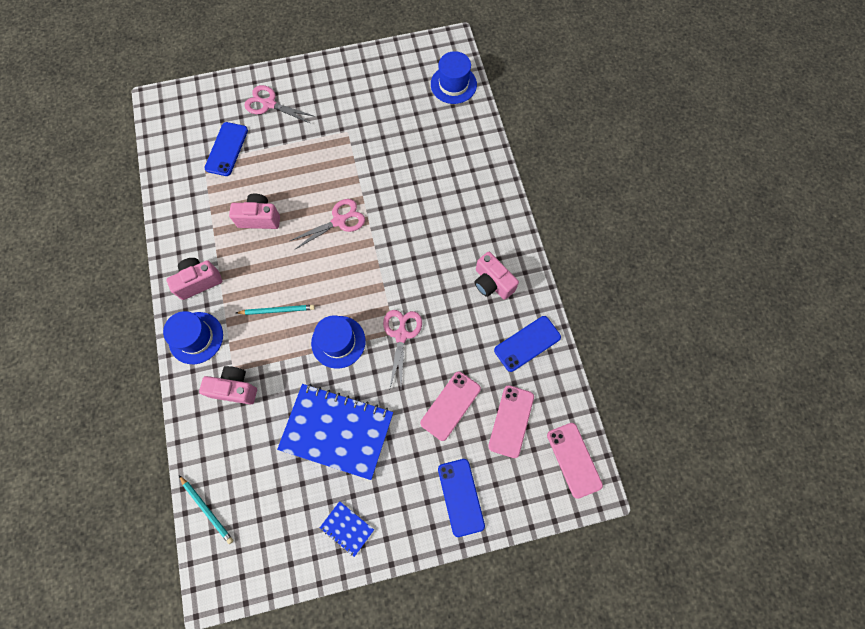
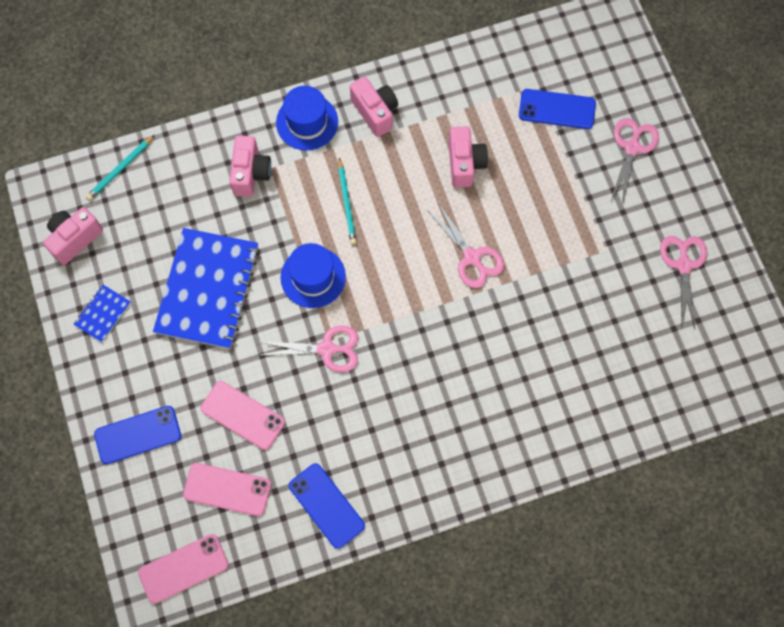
camera: 85 degrees right, 0 degrees up
(366, 85) = (683, 265): none -> pink scissors
(453, 84) = (706, 384): blue hat -> none
(492, 283) = (405, 456): pink camera -> pink camera (75, 239)

